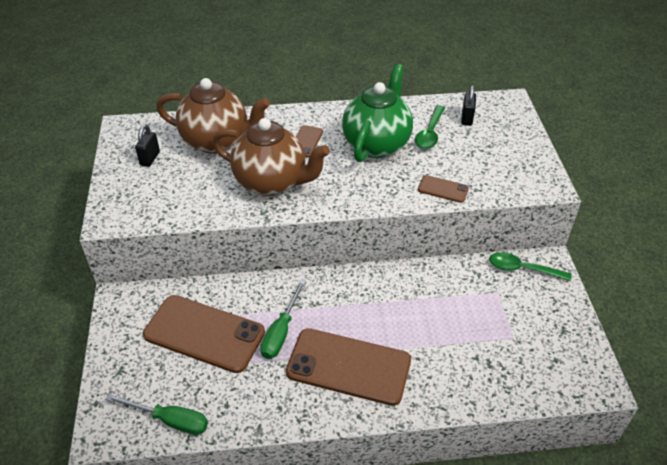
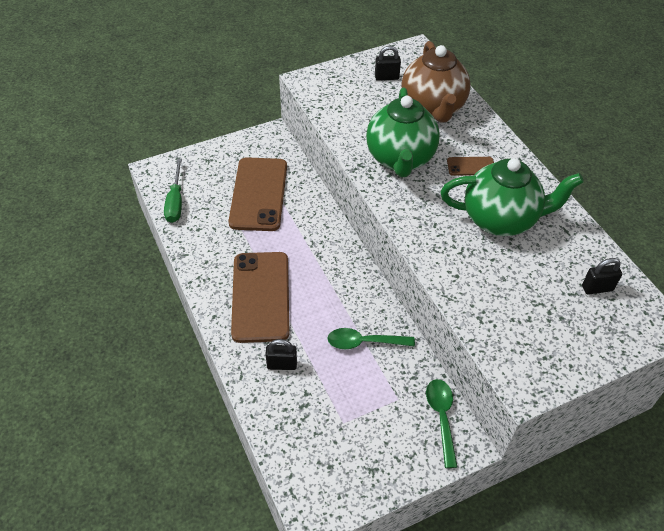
camera: 70 degrees right, 5 degrees up
(272, 182) = (400, 159): brown teapot -> green teapot
(281, 332) = (279, 241): green screwdriver -> none
(430, 133) = (547, 260): green spoon -> green spoon (364, 342)
(439, 369) = (282, 365): none -> black padlock
(443, 189) = (463, 288): brown phone -> none

